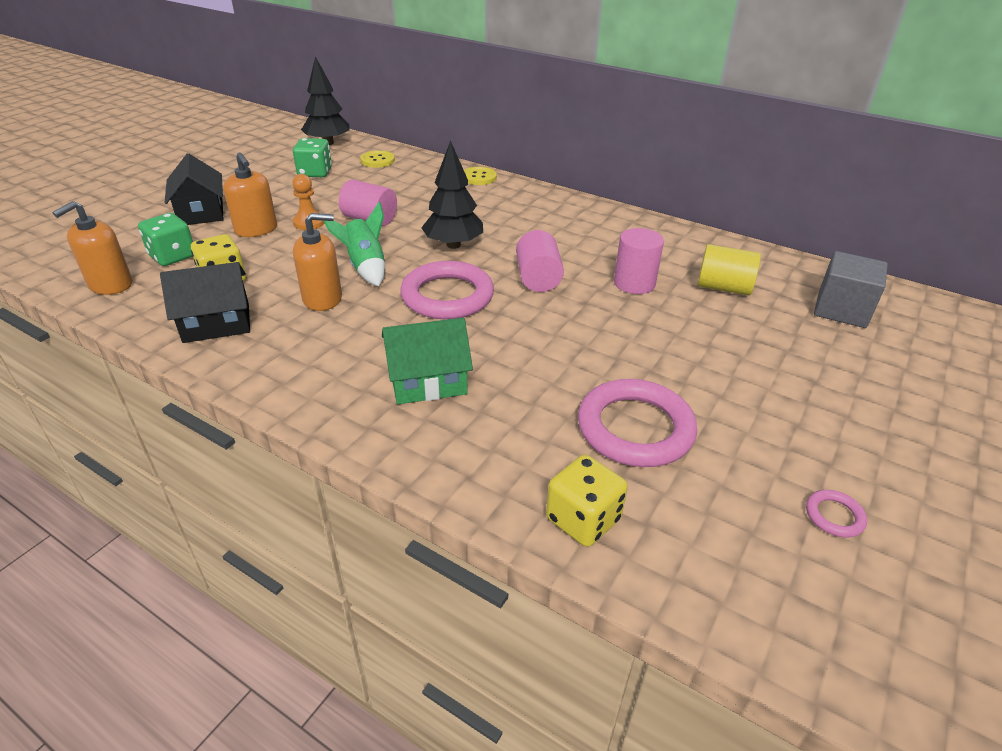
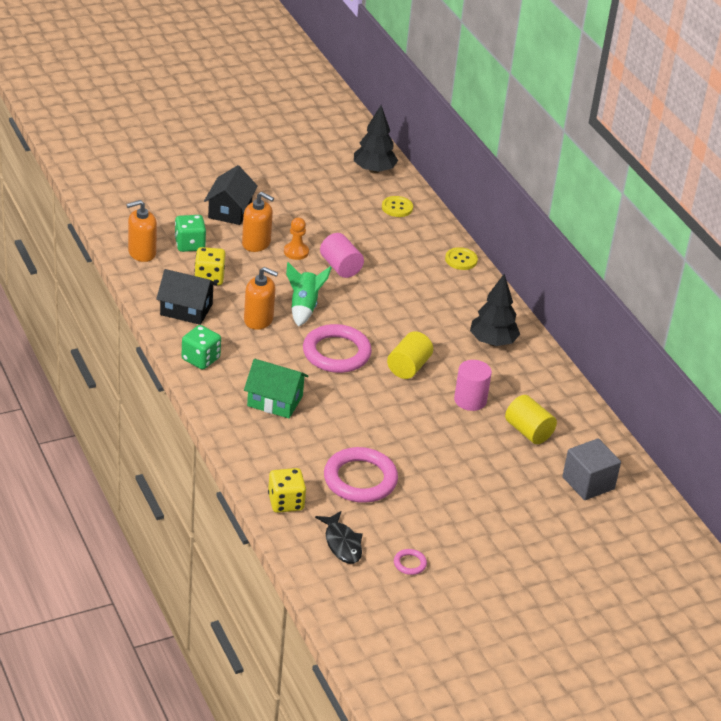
camera: 30 degrees right, 0 degrees up
(256, 229) = (256, 243): orange soap dispenser -> orange soap dispenser turned 60 degrees counterclockwise
(315, 173) = (337, 202): green dice -> green dice (200, 359)
(453, 245) = (378, 315): black tree -> black tree (492, 342)
(538, 278) = (408, 367): pink cylinder -> yellow cylinder
(724, 540) = (342, 543): none -> black fish

